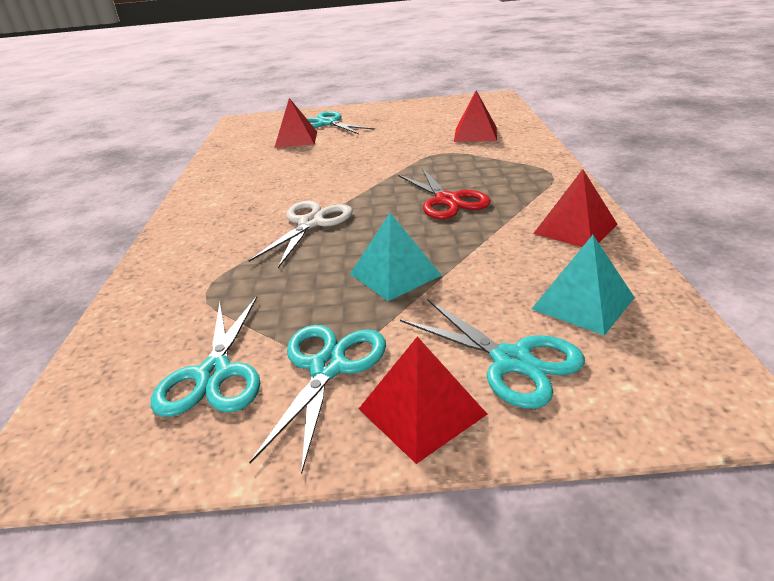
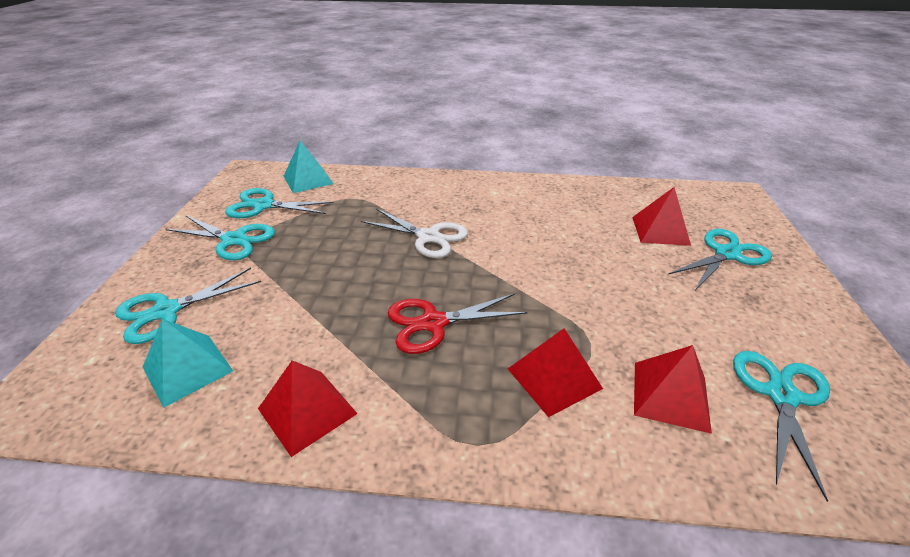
camera: 95 degrees right, 5 degrees up
(395, 274) = (313, 273): turquoise pyramid -> turquoise pyramid (308, 180)
(422, 411) = (166, 269): red pyramid -> red pyramid (554, 378)
(459, 115) = (781, 395): none -> turquoise scissors

